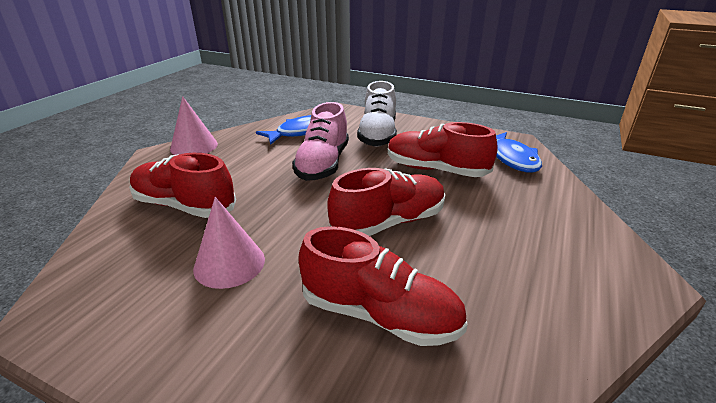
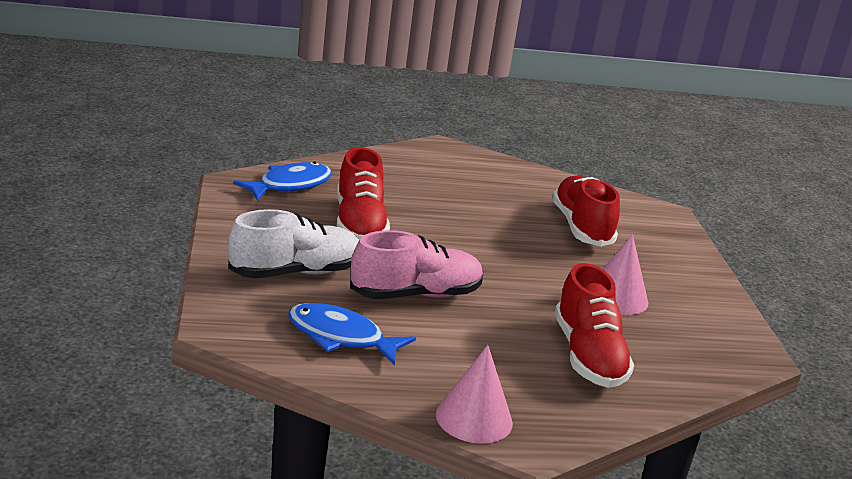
camera: 125 degrees left, 5 degrees down
(389, 222) = (482, 237): red shoe -> none

